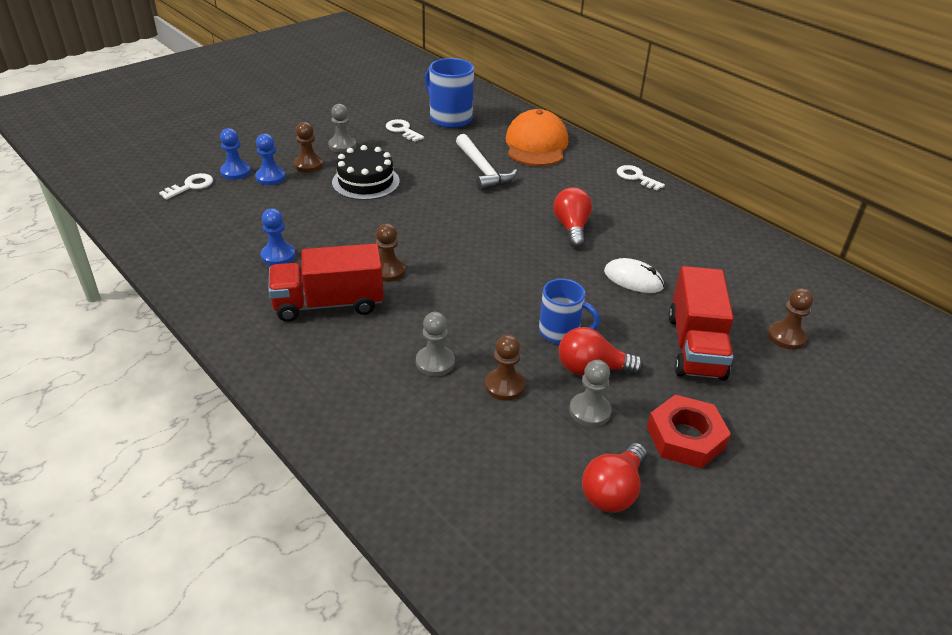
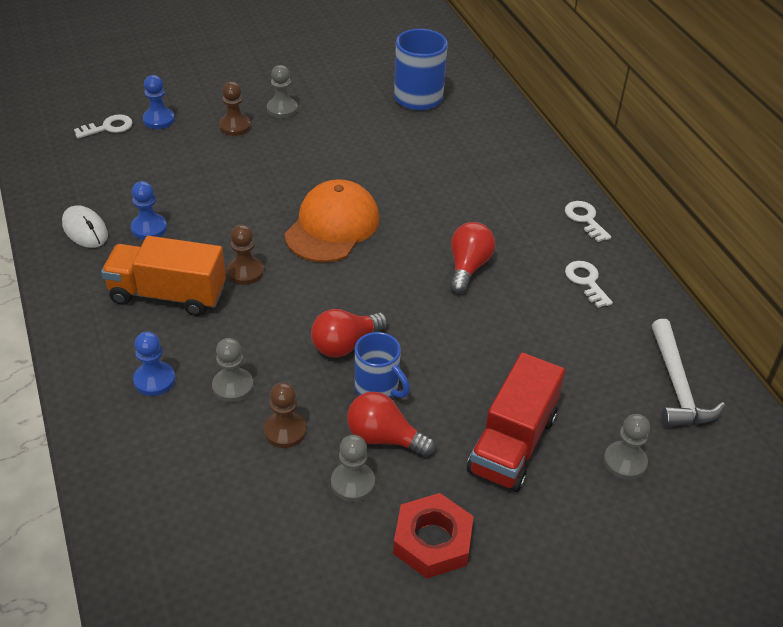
camera: 20 degrees right, 5 degrees up
(270, 177) = (189, 133): blue pawn -> blue pawn (154, 380)
(329, 304) = (168, 295): red truck -> orange truck
(366, 182) = (281, 160): black cake -> none
(402, 130) = (356, 102): white key -> white key (586, 281)
(483, 170) = (414, 171): white hammer -> white hammer (677, 386)
(536, 145) = (495, 151): orange cap -> orange cap (332, 226)
(613, 491) = (322, 573): red light bulb -> red light bulb (345, 344)
(633, 279) = (496, 347): white mouse -> white mouse (85, 230)
(786, 337) = (625, 462): brown pawn -> grey pawn

